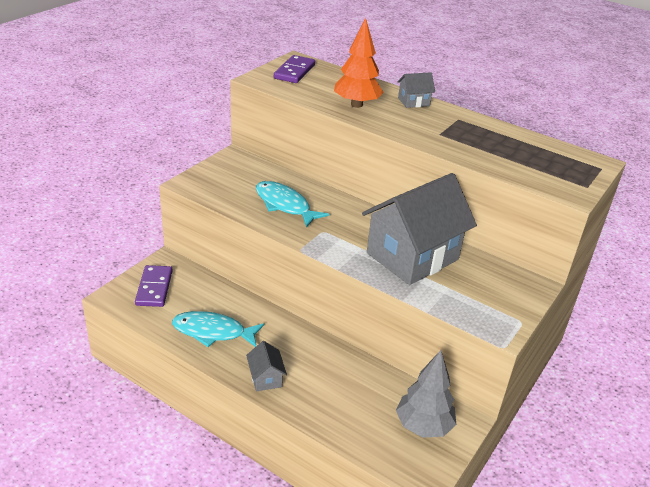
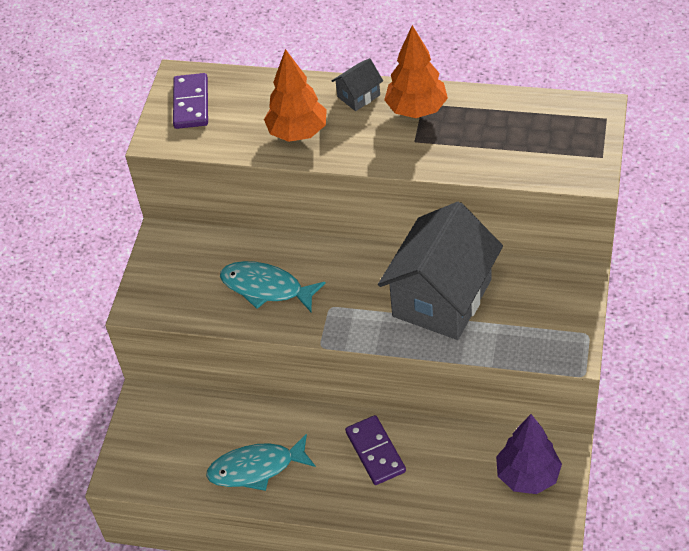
camera: 15 degrees left, 15 degrees up
(154, 288) = (155, 443): purple domino -> purple domino (375, 452)
(266, 378) = (345, 497): grey house -> none
(423, 426) = (528, 476): grey tree -> purple tree
(452, 120) = (416, 110): none -> orange tree

